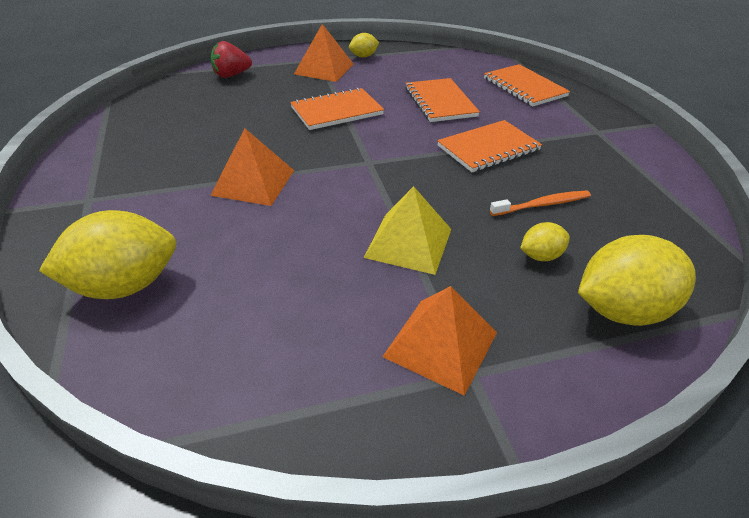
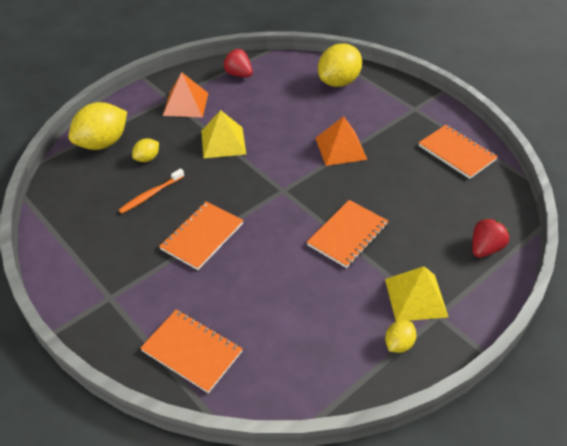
camera: 155 degrees right, 5 degrees up
(286, 386) = (238, 74): none -> red strawberry
(324, 69) = (415, 297): orange pyramid -> yellow pyramid
(440, 102) = (268, 285): orange notebook -> orange notebook (456, 153)

